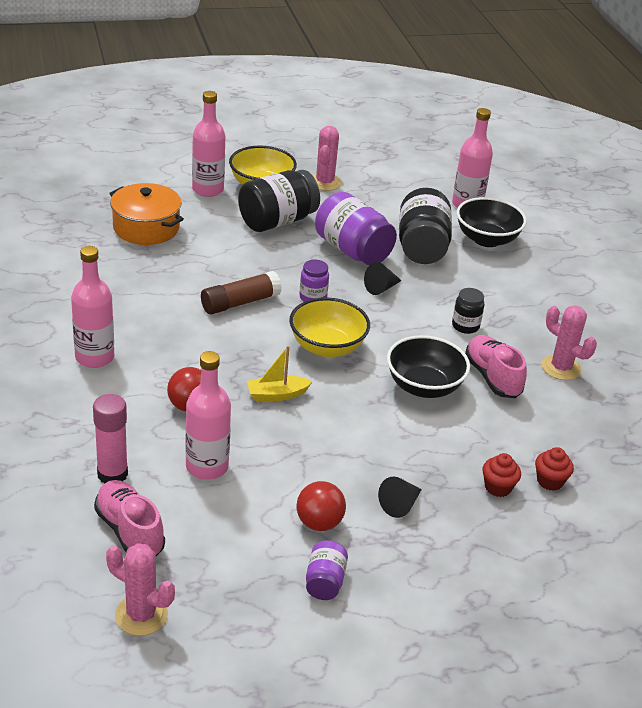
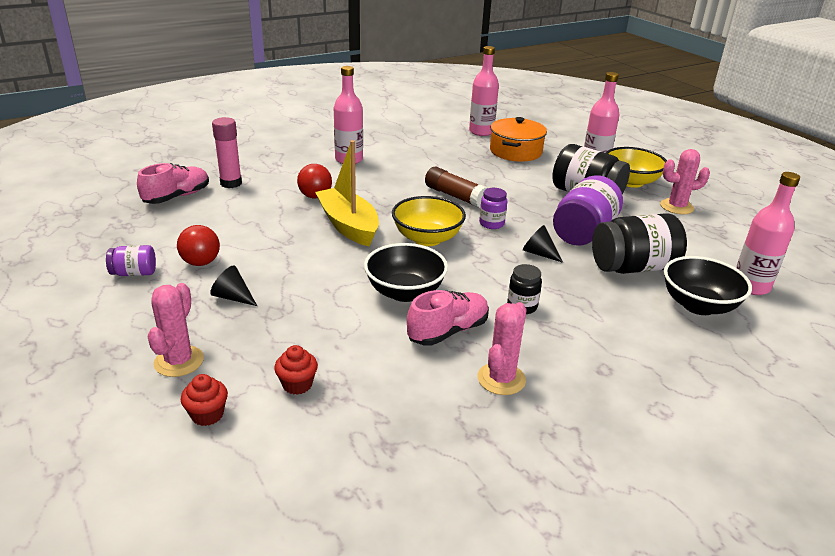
camera: 75 degrees right, 5 degrees down
(141, 615) = (98, 212): pink cactus -> pink cactus (179, 361)
(207, 467) = (250, 212): pink bottle -> pink bottle (481, 132)
(277, 395) = (348, 226): yellow boat -> yellow boat, size x1.84
(498, 487) = (275, 350): red cupcake -> red cupcake (207, 415)

